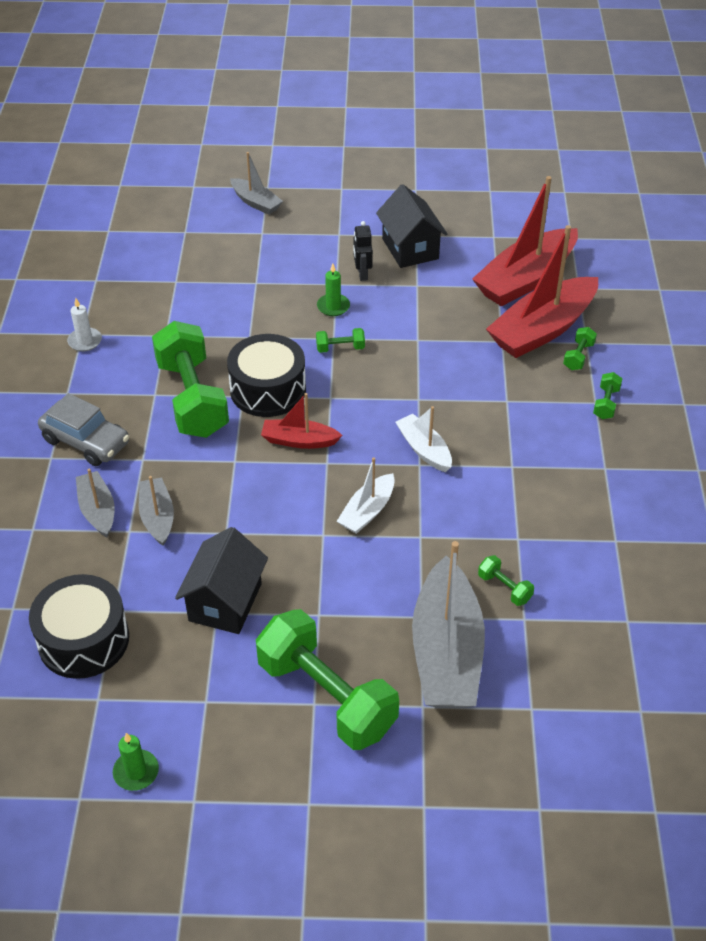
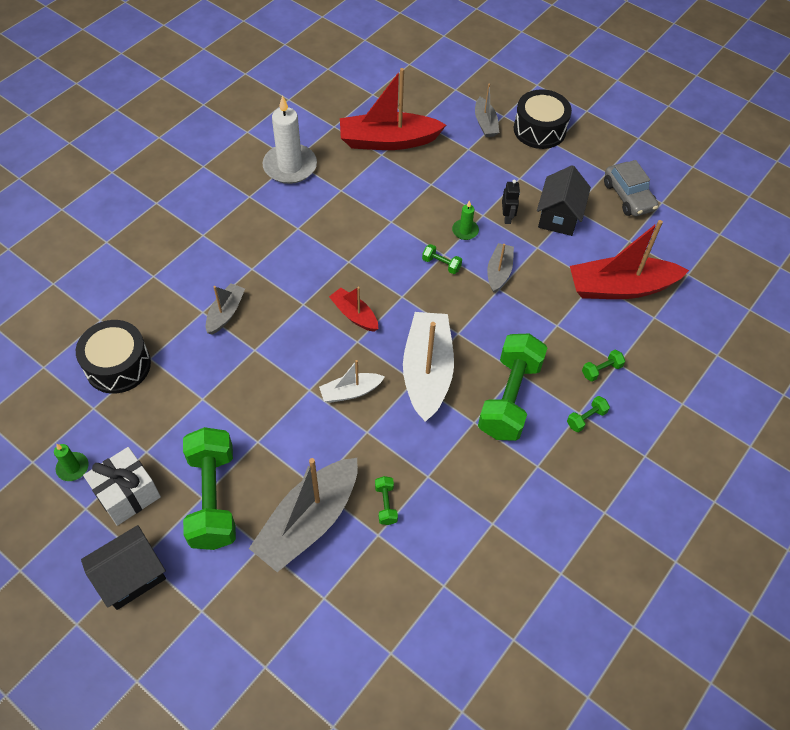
camera: 35 degrees right, 10 degrees up
(85, 341) = (290, 166): white candle -> white candle, size x2.11
(86, 441) = (231, 236): grey car -> grey car (628, 196)
(97, 510) = (197, 286): grey boat -> grey boat (499, 272)
(192, 398) = (317, 244): green dumbbell -> green dumbbell (509, 398)
(225, 602) = (213, 395): black house -> black house (131, 576)
(228, 755) = (127, 494): none -> white gift
(268, 389) = (368, 266): black drum -> black drum (539, 130)
(362, 274) = (507, 217): black robot -> black robot turned 150 degrees clockwise
(424, 449) = (427, 372): white boat -> white boat, size x1.93
(542, 329) = (595, 334): red boat -> red boat (388, 141)

